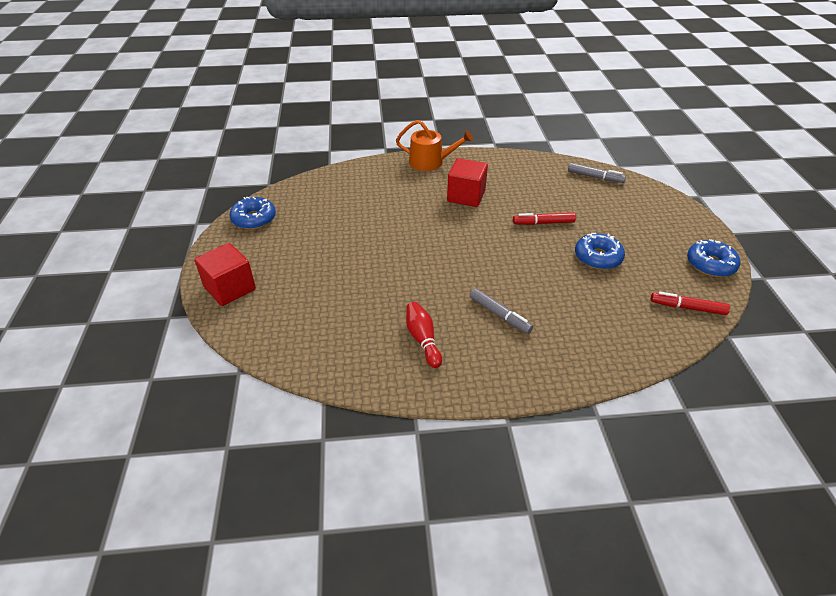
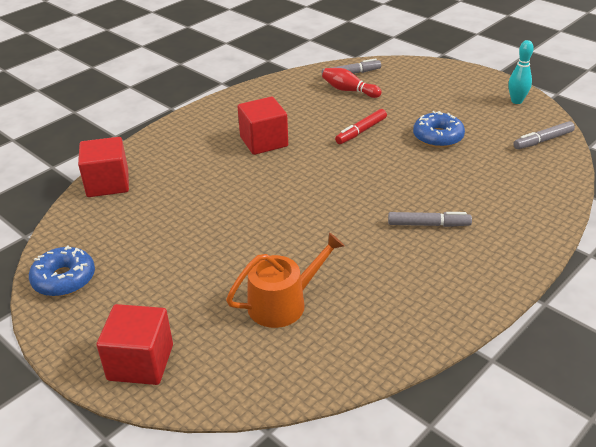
camera: 40 degrees left, 5 degrees down
(342, 175) = (108, 183): none -> red cube
(423, 339) = (397, 283): red bowling pin -> red bowling pin (349, 90)
(431, 162) = (186, 127): orange watering can -> orange watering can (283, 303)
(687, 307) = (543, 140): red marker -> grey marker
(710, 264) = (516, 101): blue donut -> turquoise bowling pin

